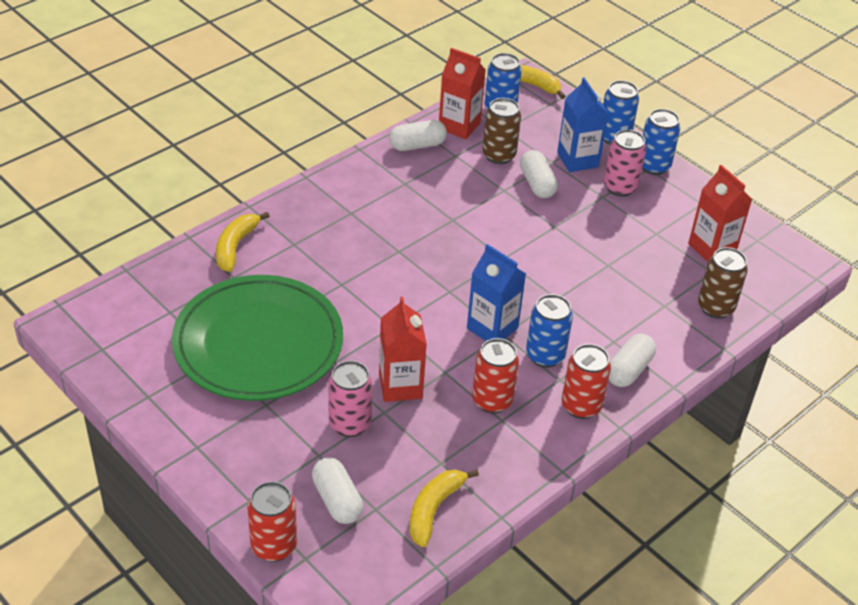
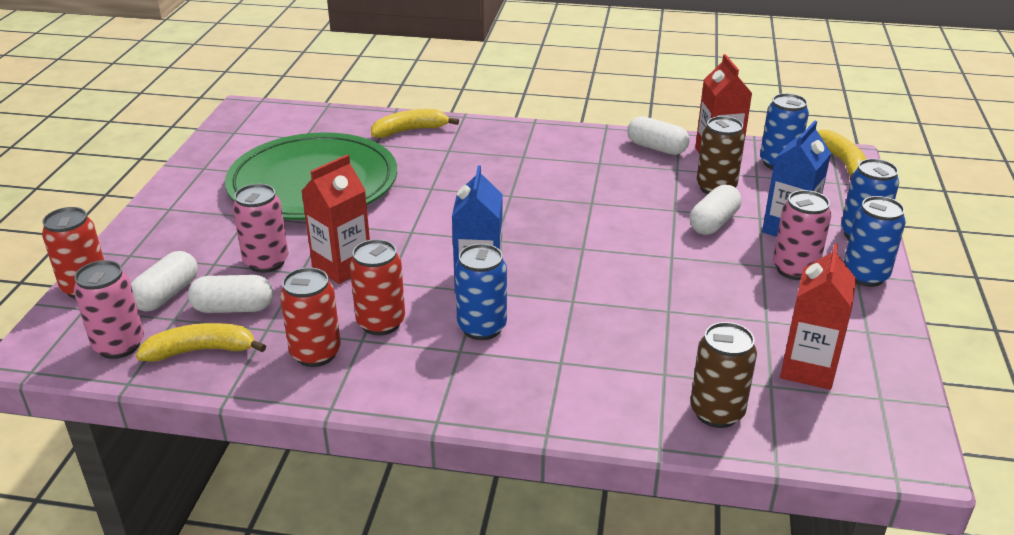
camera: 55 degrees right, 10 degrees down
(381, 554) = (119, 345): none -> pink can
(581, 406) = (437, 380): red can -> red can (315, 353)
(628, 370) = (531, 390): white capsule -> white capsule (233, 308)

